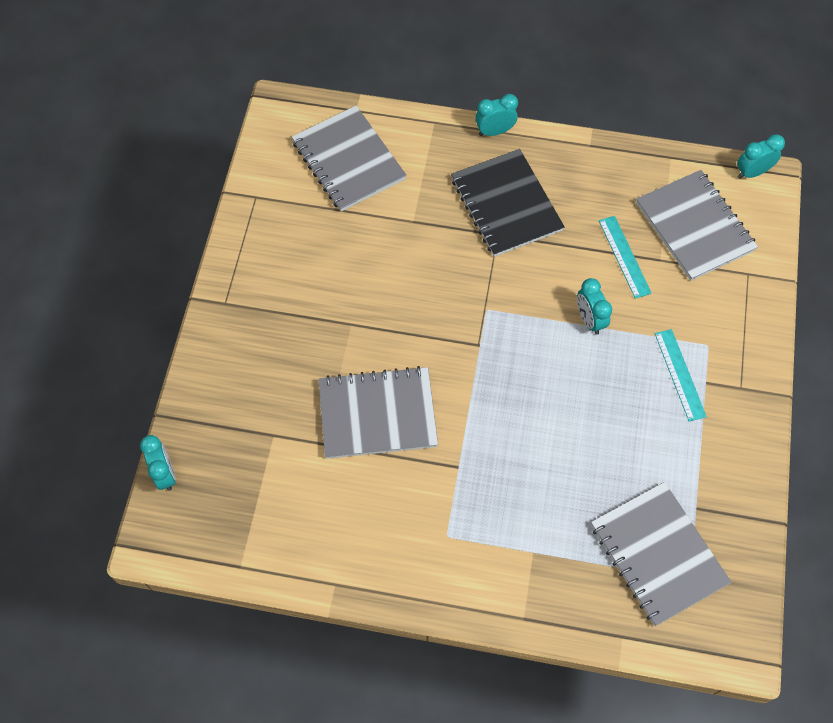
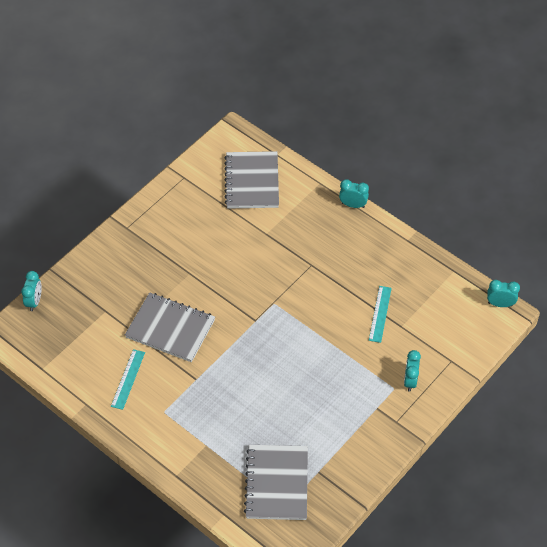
camera: 30 degrees right, 10 degrees down
(506, 204) = (329, 250): black notebook -> none
(589, 320) = (331, 339): turquoise clock -> turquoise clock (410, 381)
(679, 374) = (363, 395): turquoise ruler -> turquoise ruler (128, 379)
(694, 227) = (437, 318): grey notebook -> none

